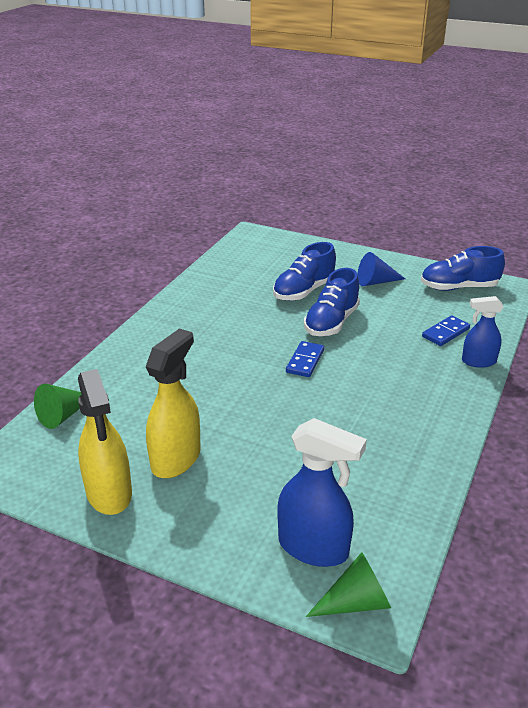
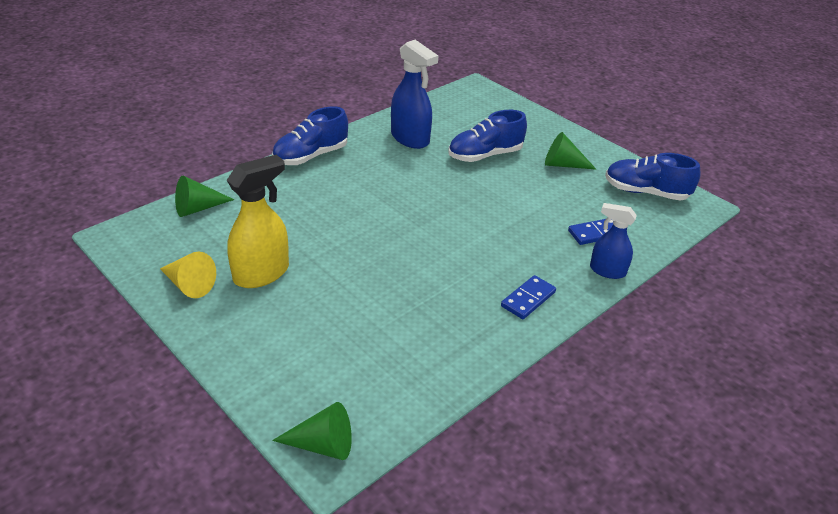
camera: 20 degrees right, 5 degrees up
(109, 493) = (189, 285): yellow spray bottle -> yellow cone
(305, 361) = (436, 221): blue domino -> blue domino (528, 299)
(313, 548) = (321, 387): blue spray bottle -> blue spray bottle (410, 139)
(331, 322) = (488, 192): blue shoe -> blue shoe (310, 156)
(376, 282) = (563, 164): blue cone -> green cone

